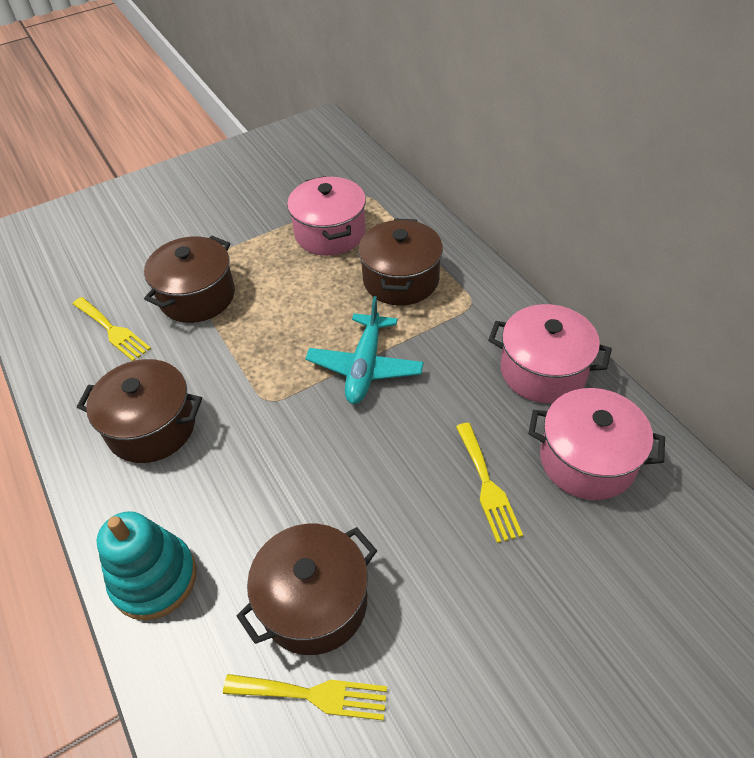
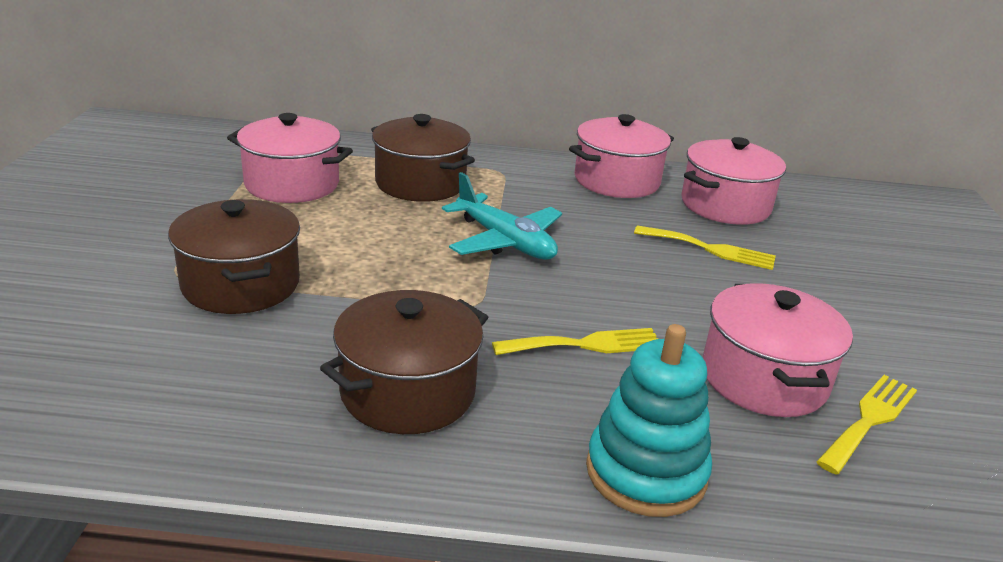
camera: 60 degrees left, 20 degrees down
(112, 330) = (187, 362): yellow fork -> yellow fork (586, 344)
(314, 602) = (764, 378): brown pot -> pink pot

